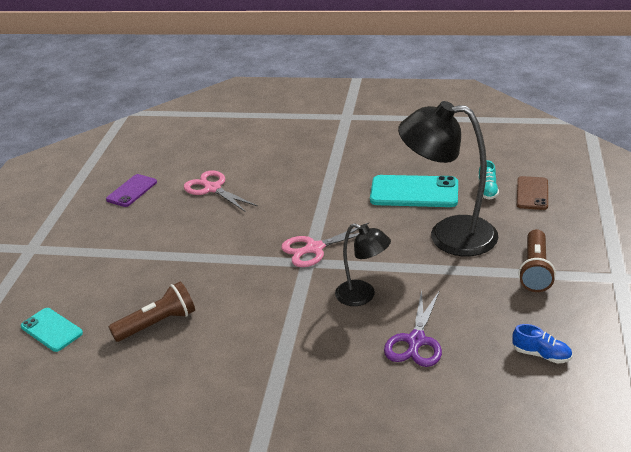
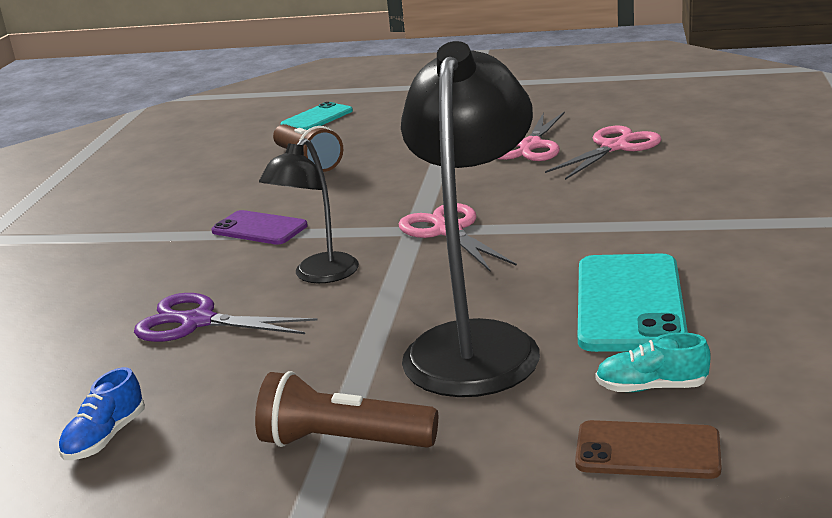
camera: 90 degrees right, 10 degrees down
(132, 191) = (600, 105): purple phone -> purple phone (259, 229)
(191, 219) = (530, 146): none -> pink scissors

